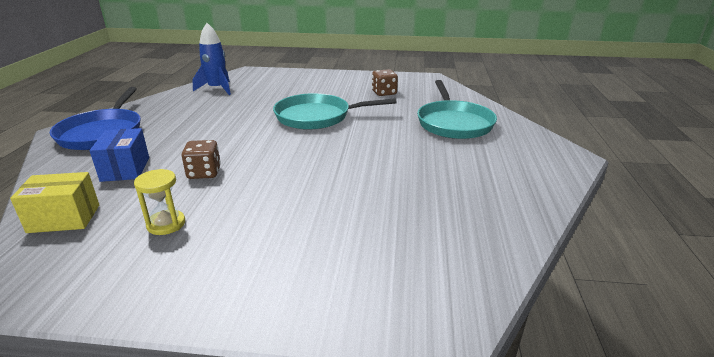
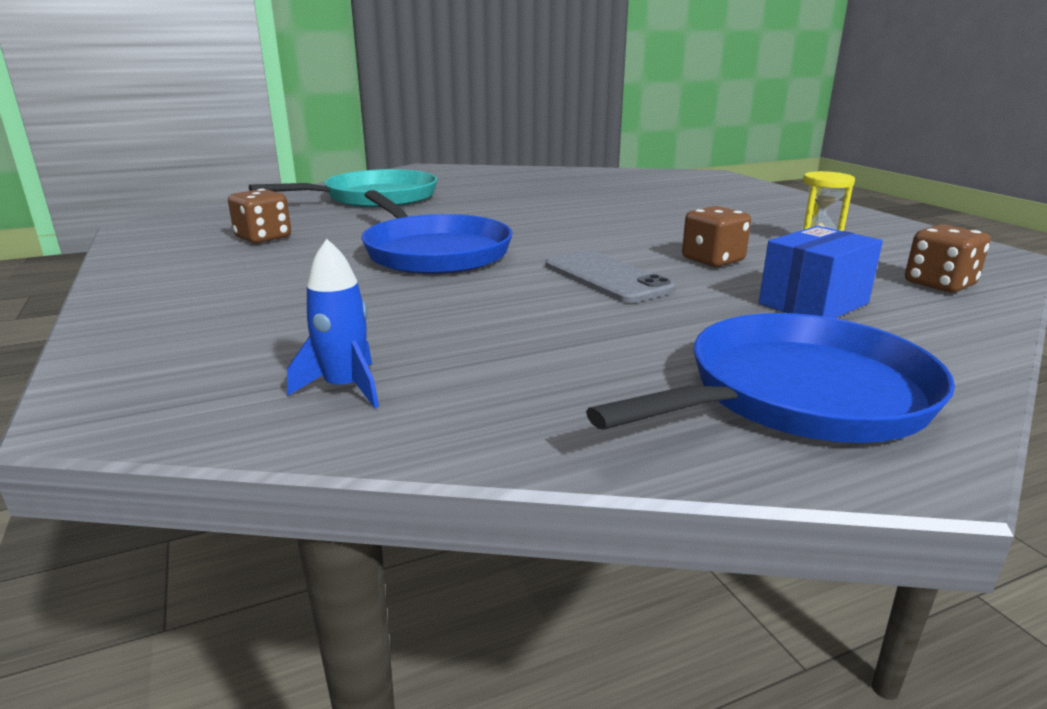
camera: 120 degrees left, 5 degrees down
(64, 218) = (939, 284): yellow box -> brown dice
(217, 89) = (345, 388): blue rocket -> blue rocket, size x0.65
(229, 140) = (606, 277): none -> grey phone
(316, 117) = (434, 252): turquoise pan -> blue pan

